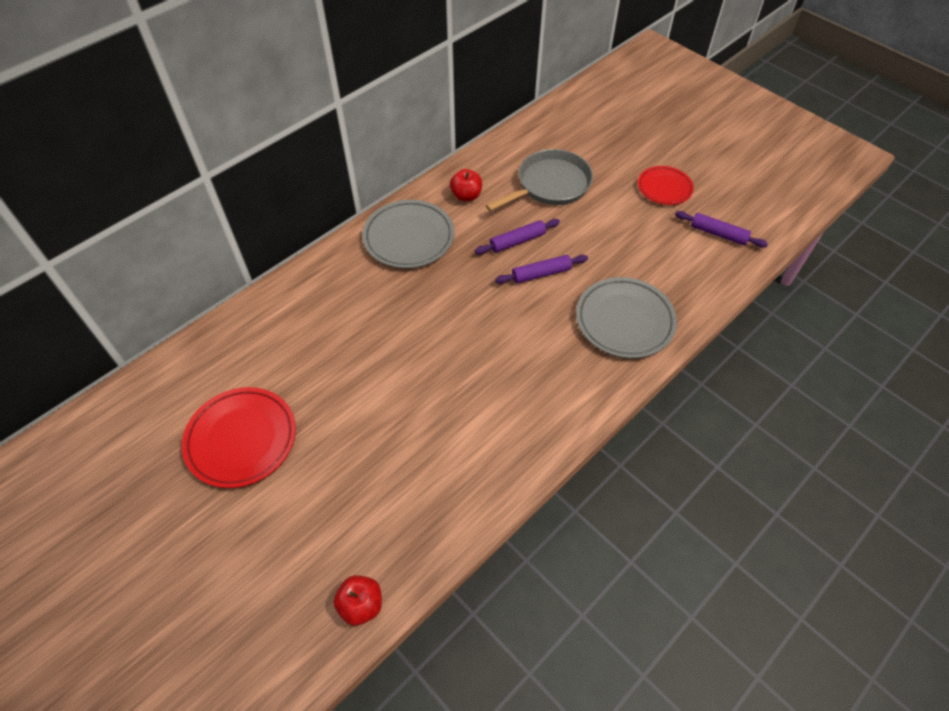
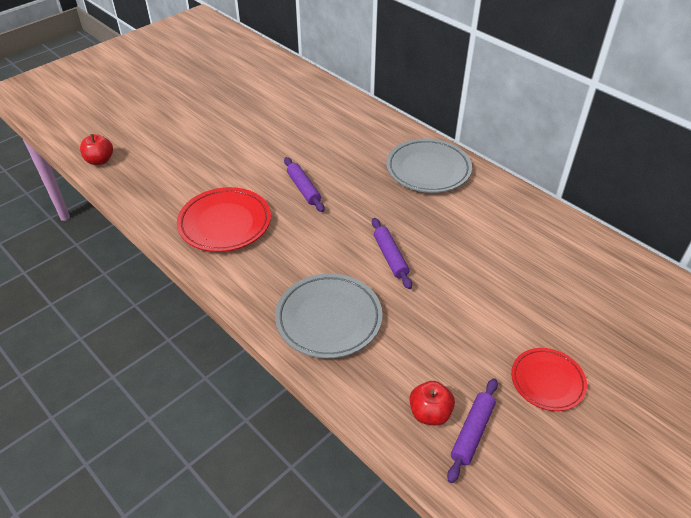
camera: 90 degrees right, 10 degrees down
(241, 439) = (233, 104): red plate -> red plate (225, 223)
(466, 196) = (491, 205): red apple -> red apple (430, 413)
(517, 241) = (433, 241): purple rolling pin -> purple rolling pin (303, 189)
(550, 185) = (524, 269): grey pan -> none

